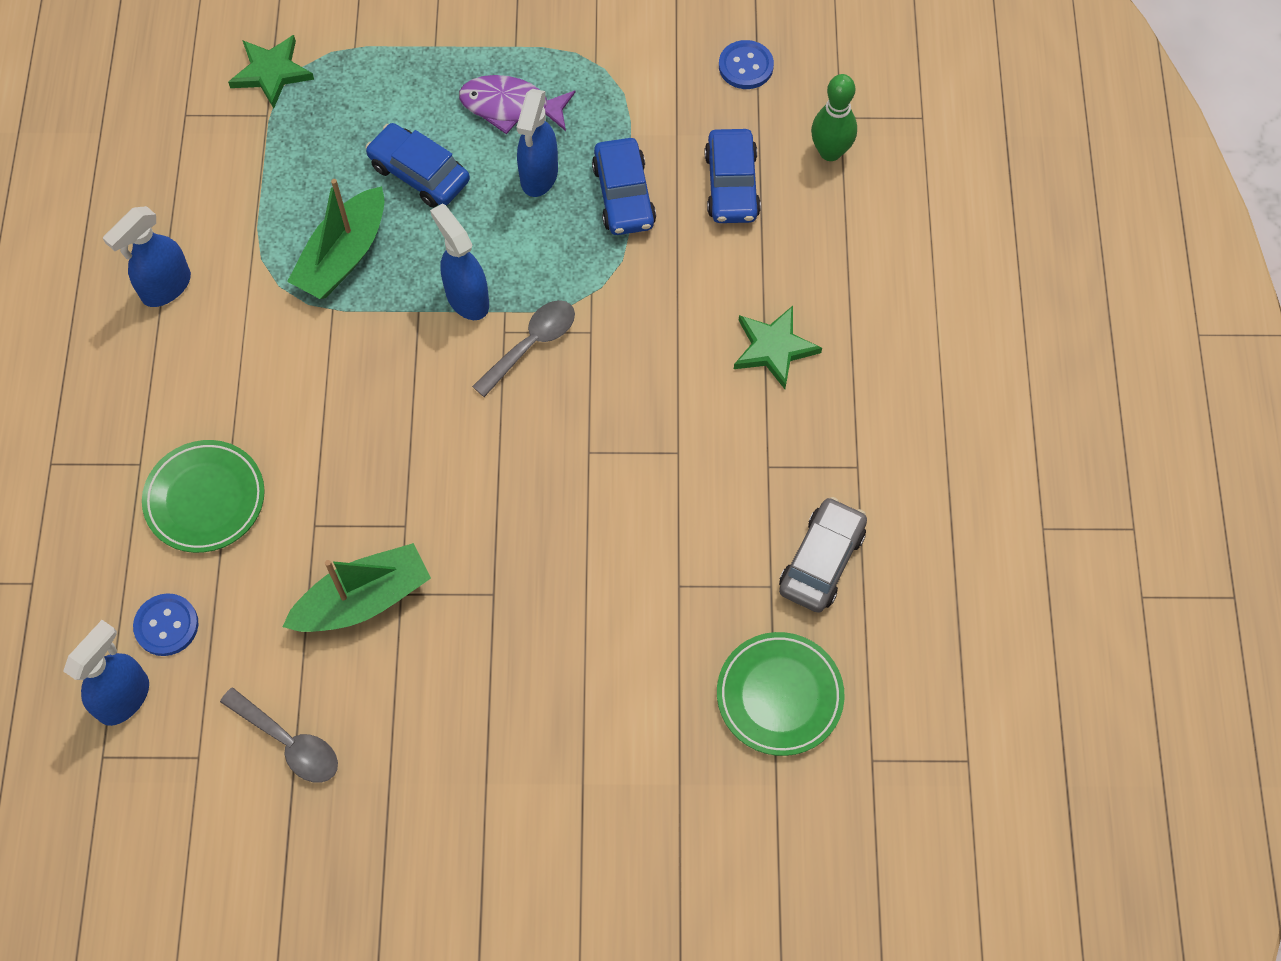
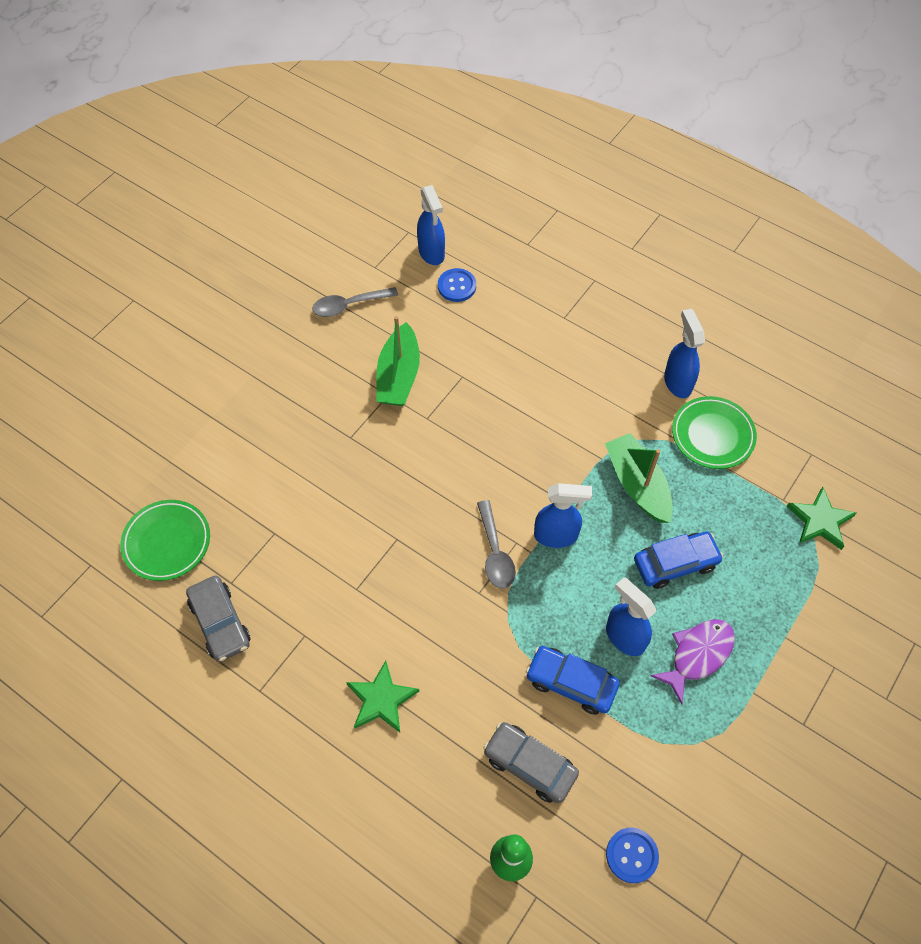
camera: 125 degrees right, 5 degrees down
(205, 499) = (518, 336): green plate -> green plate (712, 435)
(731, 185) = (530, 765): blue car -> grey car

